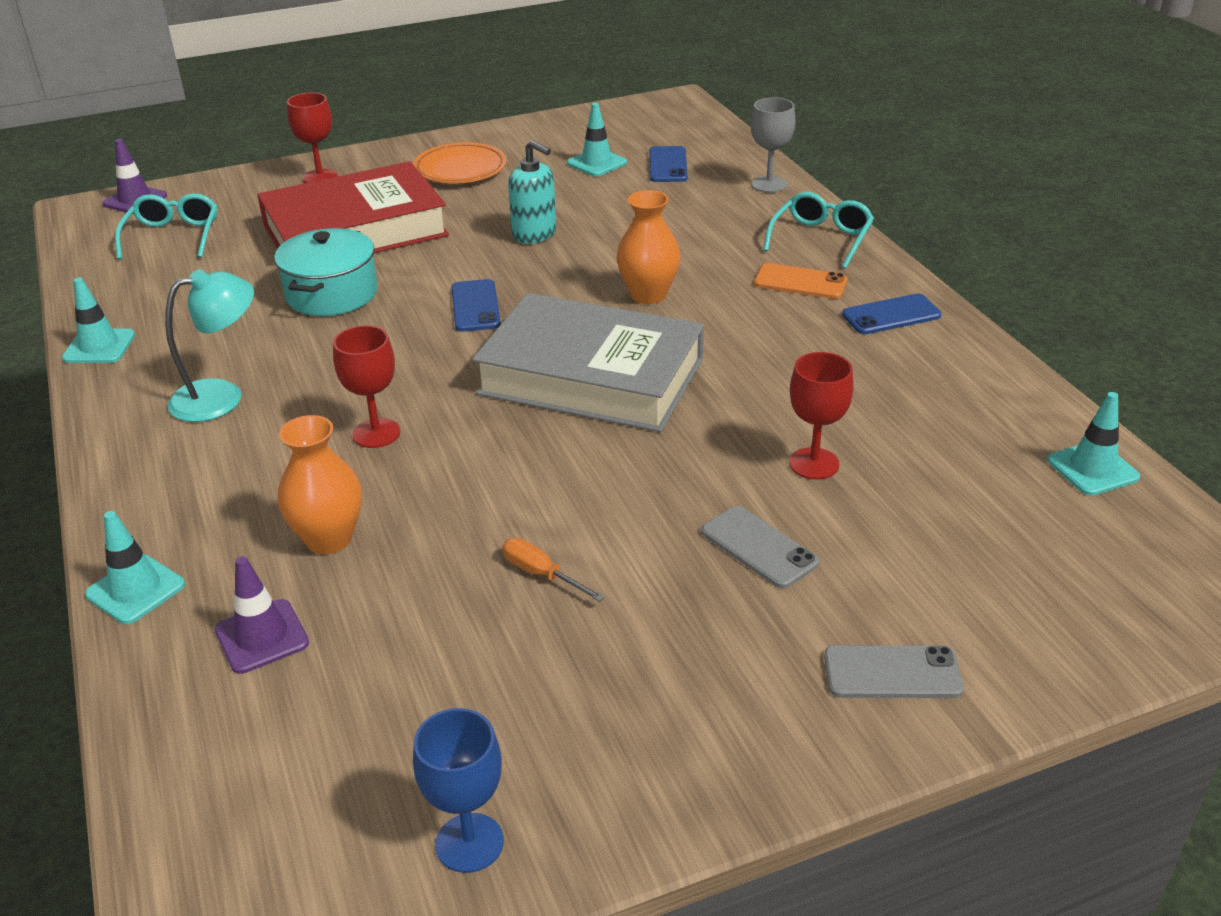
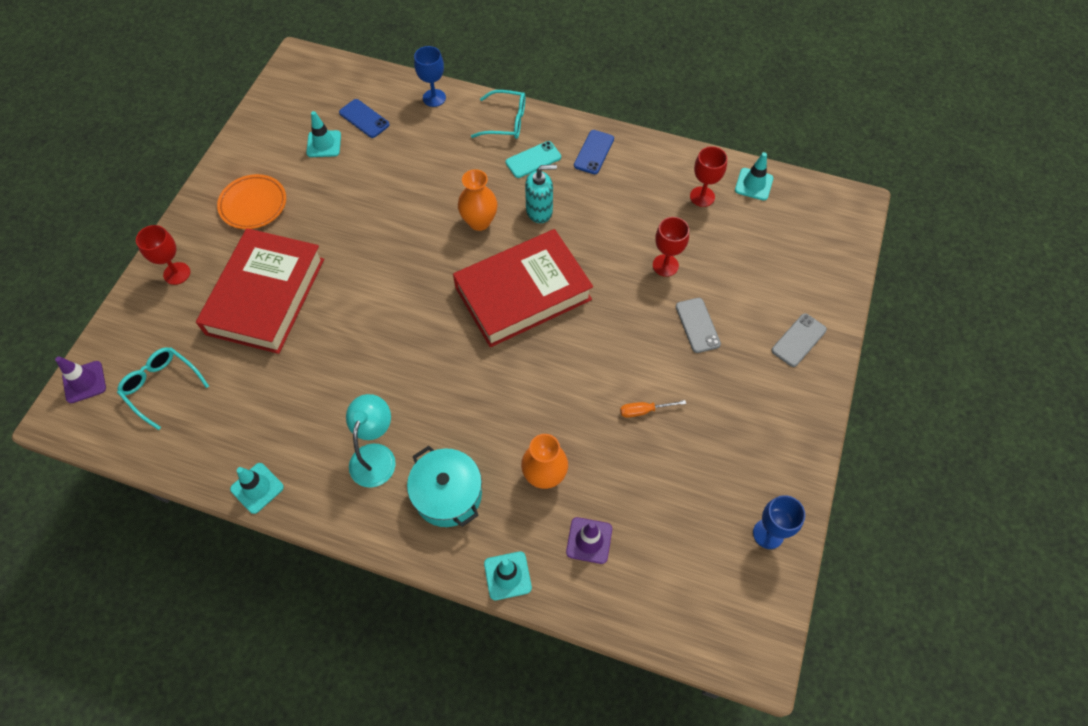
camera: 50 degrees left, 25 degrees up
(332, 294) = (325, 348): turquoise pot -> turquoise pot (448, 494)
(376, 433) = (480, 407): red goblet -> red goblet (702, 196)
(475, 306) = (410, 295): blue phone -> none
(535, 234) = (368, 223): turquoise soap dispenser -> turquoise soap dispenser (539, 211)
(591, 376) = (523, 293): grey book -> red book
(759, 547) = (697, 325): grey phone -> grey phone turned 75 degrees clockwise
(769, 184) = (434, 98): grey goblet -> blue goblet
(800, 282) = (533, 160): orange phone -> turquoise phone
(821, 239) = (506, 122): turquoise glasses -> turquoise glasses turned 120 degrees clockwise

